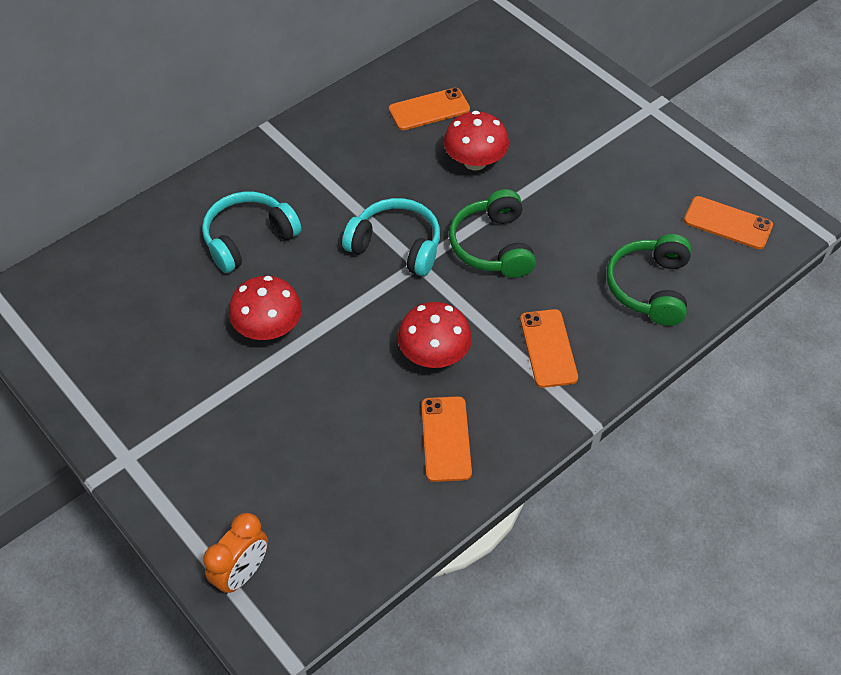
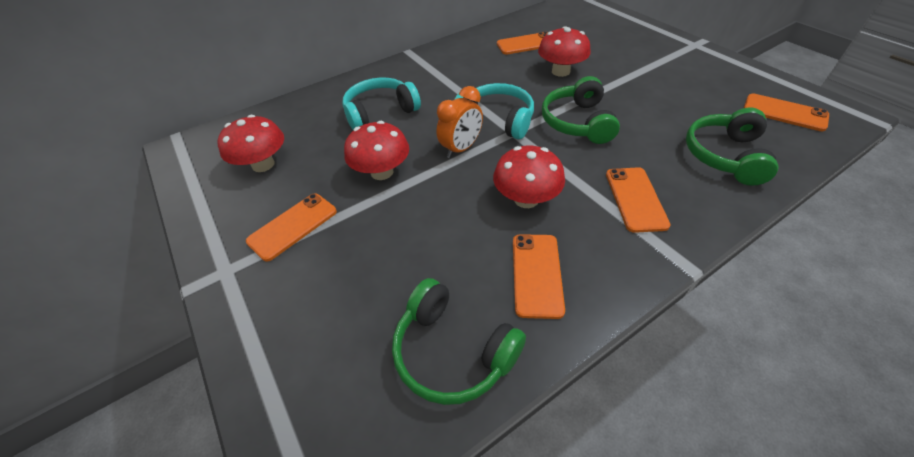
camera: 10 degrees right, 5 degrees down
(121, 325) = (263, 164): none -> red mushroom
(183, 403) = (293, 226): none -> orange phone
(242, 573) = (298, 406): orange clock -> orange clock (461, 148)
(372, 516) = (453, 351): none -> green headphones

